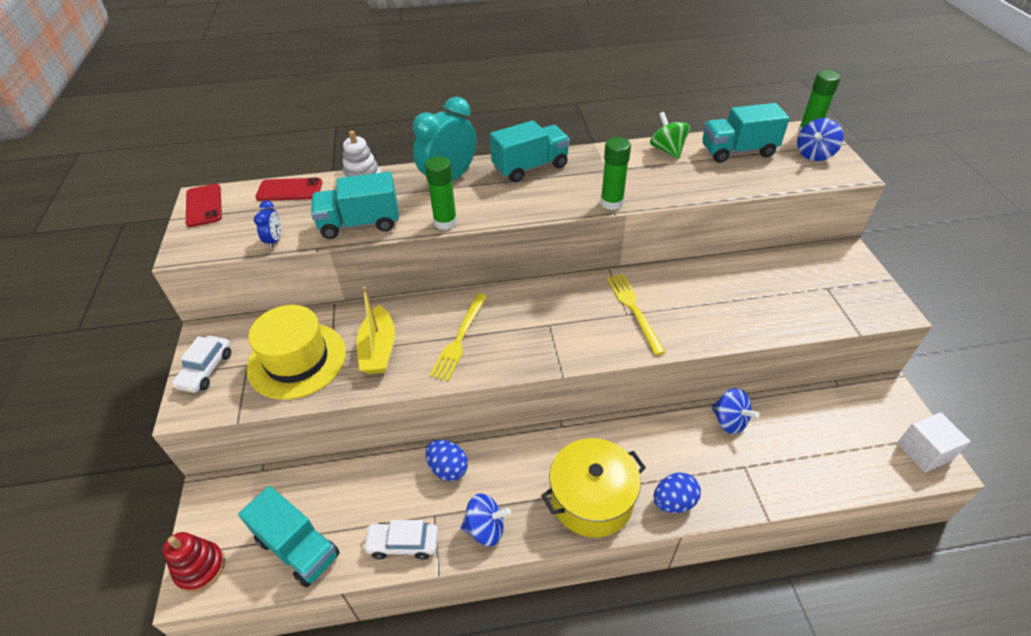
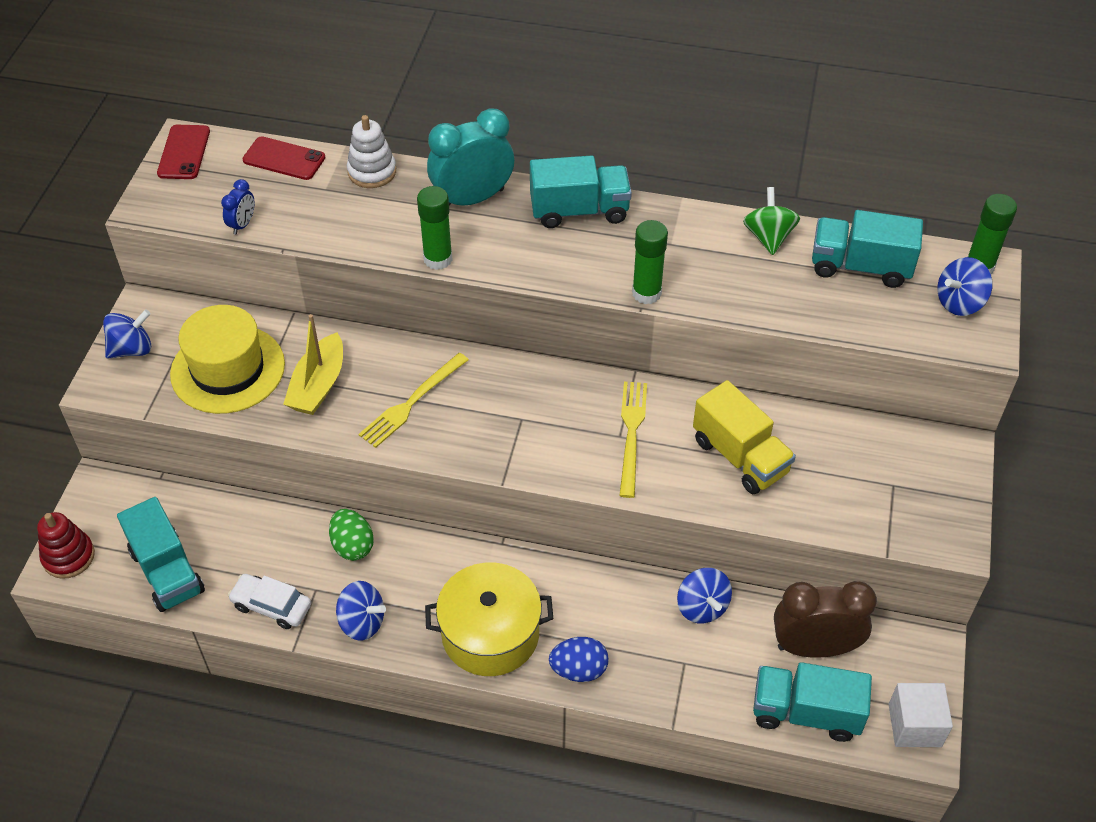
camera: 20 degrees right, 5 degrees up
(206, 370) = (132, 349): white car -> blue spinning top
(360, 224) = (342, 231): turquoise truck -> turquoise truck (806, 713)
(448, 468) = (352, 546): blue egg -> green egg
(717, 301) = (740, 456): none -> yellow truck
(821, 421) = (814, 647): none -> brown clock

